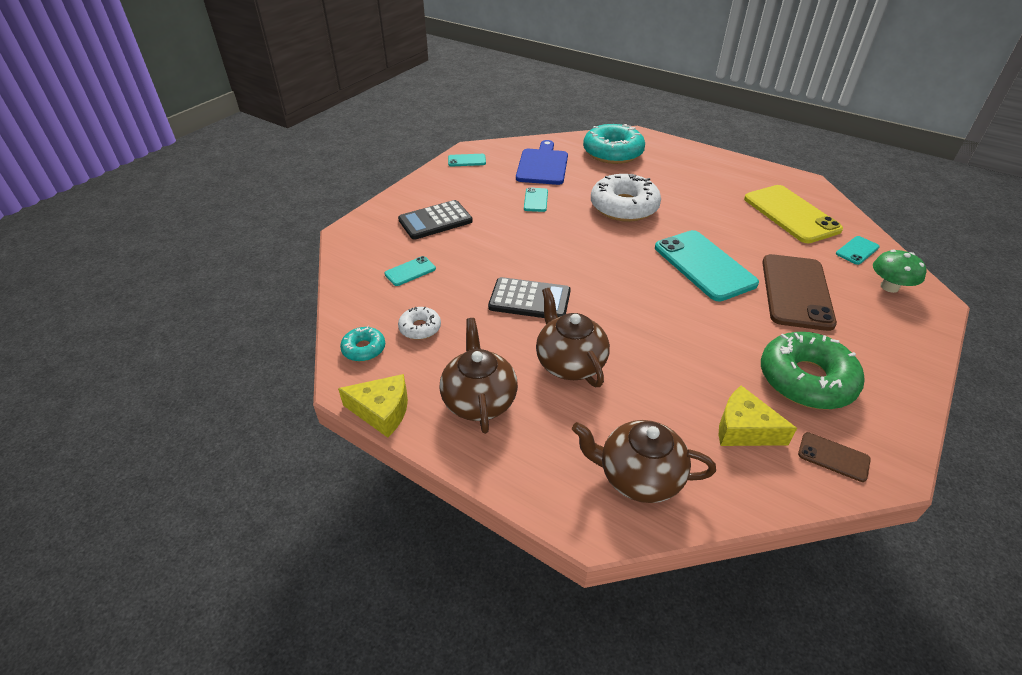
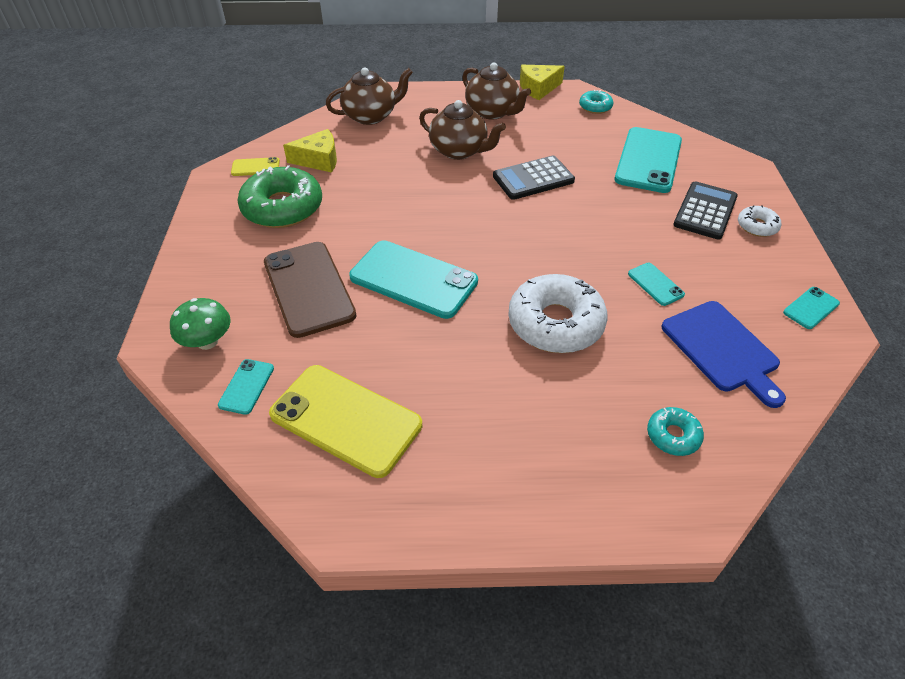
camera: 145 degrees right, 5 degrees up
(410, 271) = (648, 160): turquoise phone -> turquoise phone, size x2.17
(420, 328) = (581, 130): white donut -> white donut (757, 226)
(612, 152) = (673, 436): turquoise donut -> turquoise donut, size x0.49
(833, 457) = (255, 167): brown phone -> yellow phone

